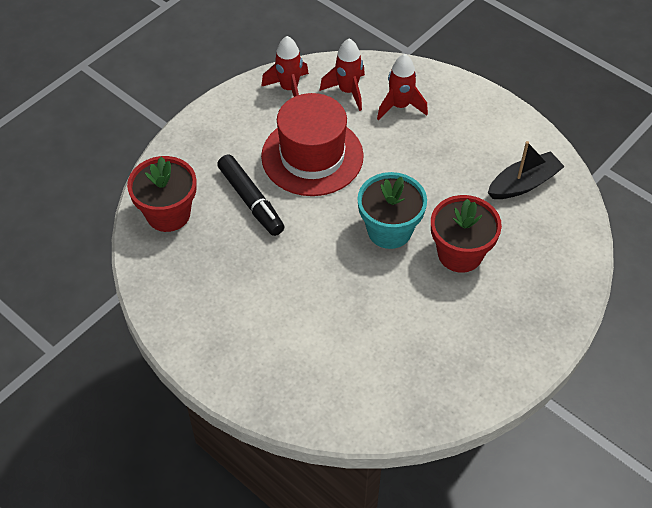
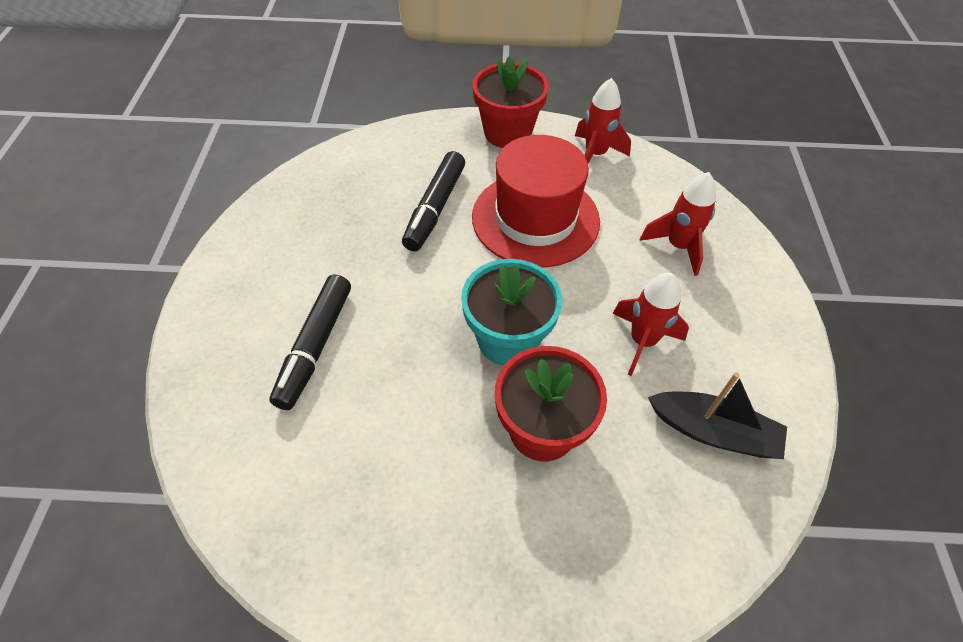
camera: 50 degrees right, 0 degrees up
(168, 214) = (365, 164): red flower pot -> red flower pot (507, 133)
(306, 327) = (315, 346): none -> black marker
(347, 91) = (645, 196): red rocket -> red rocket (642, 341)

